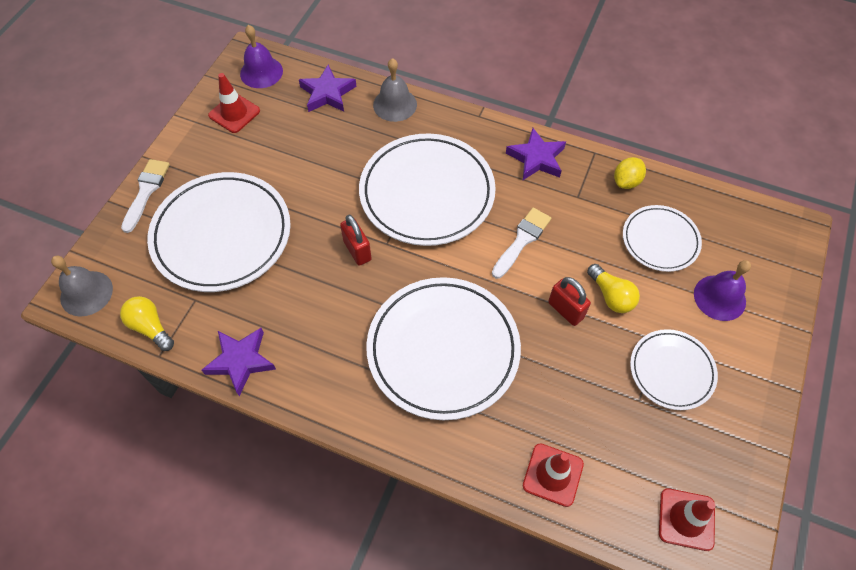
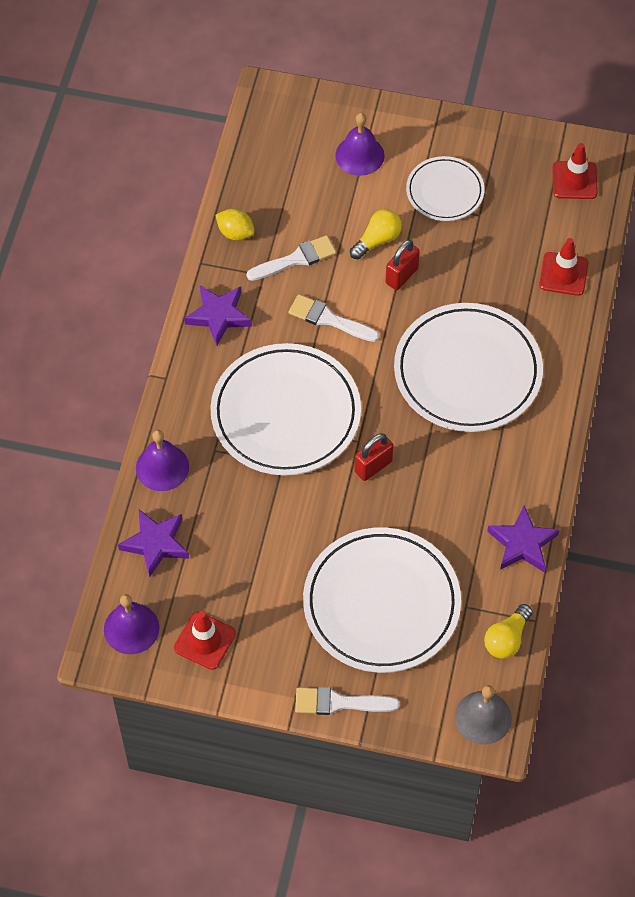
camera: 100 degrees left, 0 degrees up
(395, 104) = (162, 467): grey bell -> purple bell
(593, 224) = (296, 259): none -> white brush
(660, 240) = (304, 202): white plate -> none

